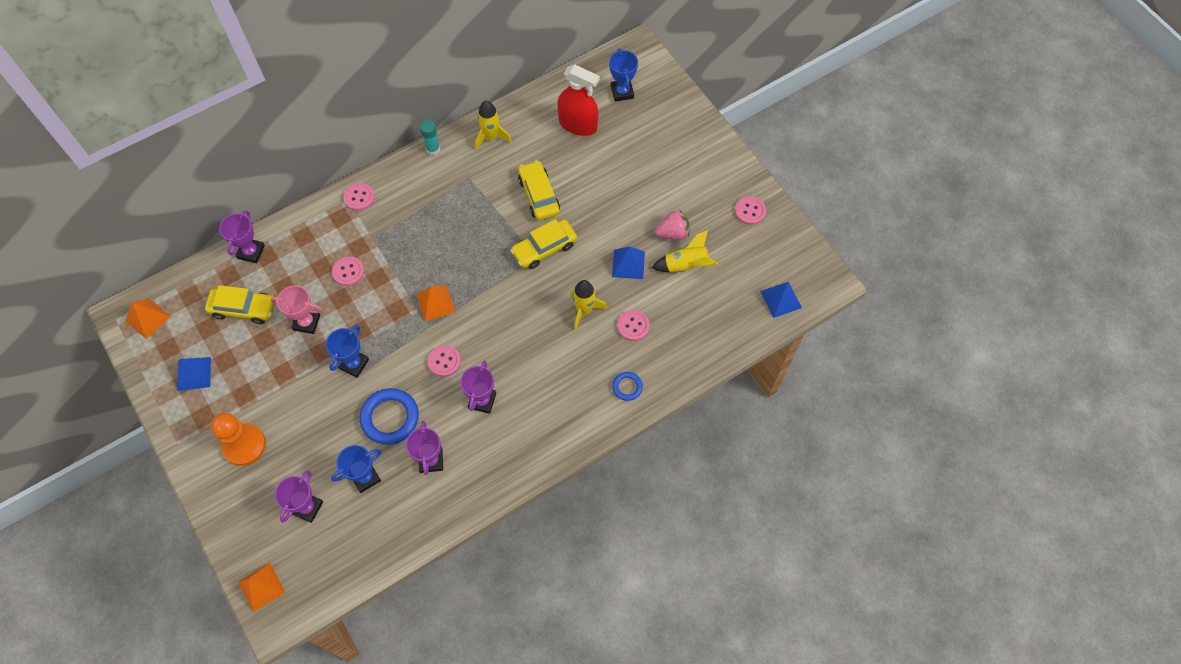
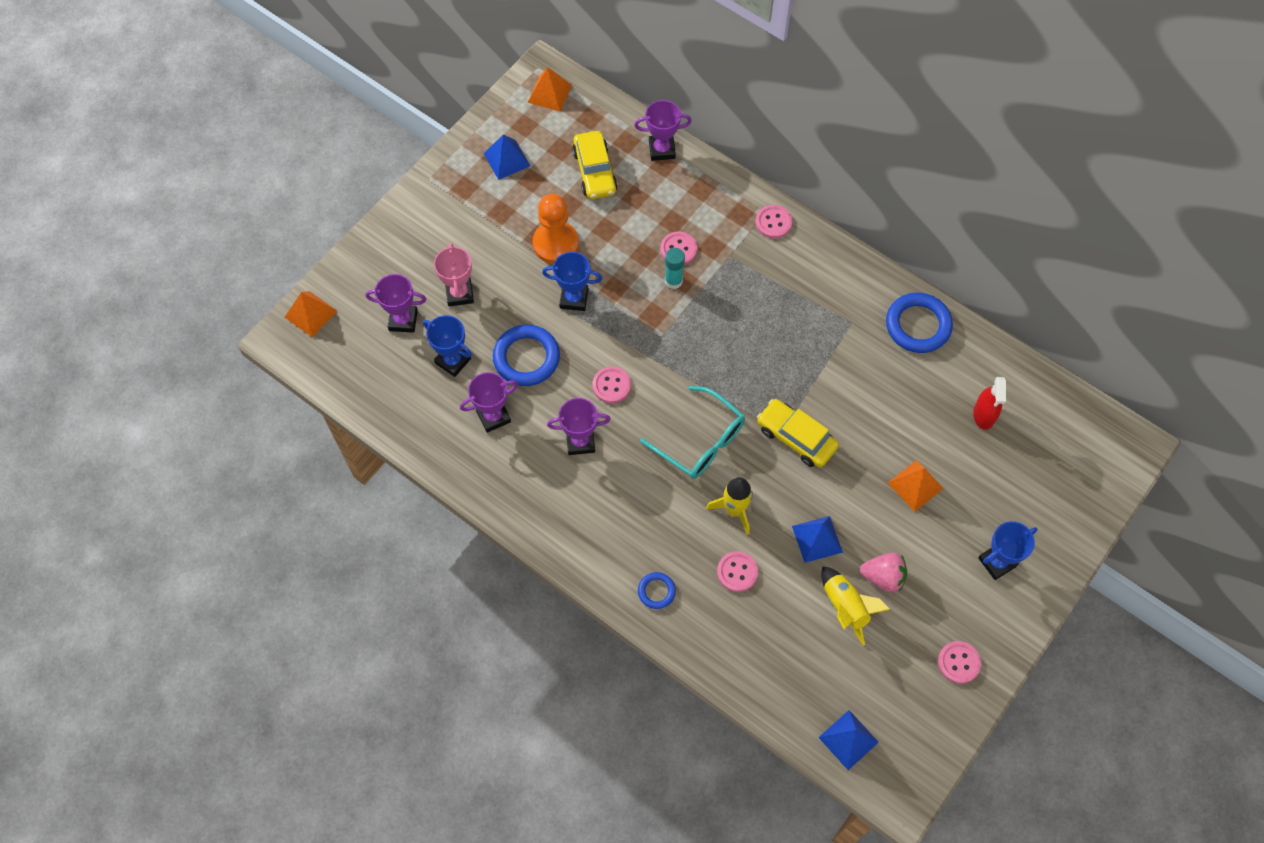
camera: 70 degrees right, 0 degrees up
(244, 445) = (448, 237): orange pawn -> orange pawn (556, 244)
(306, 322) = (603, 235): pink trophy -> pink trophy (459, 294)
(433, 149) = (871, 271): turquoise glue stick -> turquoise glue stick (673, 281)
(435, 303) = (677, 350): orange pyramid -> orange pyramid (915, 485)
(491, 137) = (918, 325): yellow rocket -> blue ring
(519, 314) = (700, 441): none -> turquoise glasses
(539, 195) = (864, 406): yellow car -> none
(578, 124) = (984, 415): red spray bottle -> red spray bottle, size x0.63
(622, 92) = (1058, 449): blue trophy -> blue trophy (997, 562)
(672, 233) = (883, 577): pink strawberry -> pink strawberry turned 45 degrees counterclockwise

